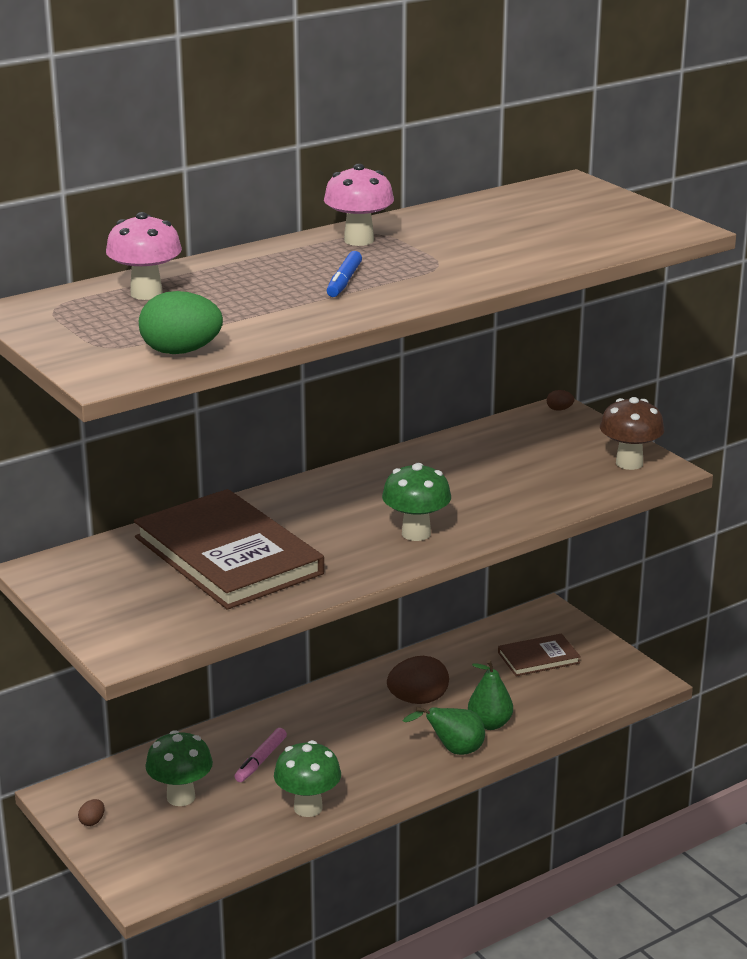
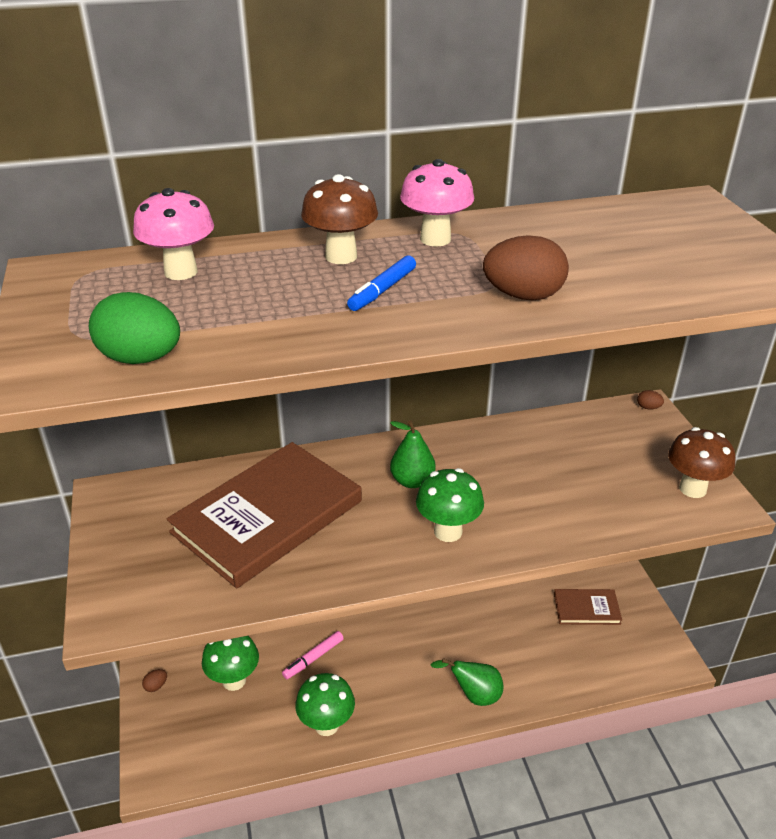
camera: 20 degrees right, 10 degrees up
(228, 555) = (268, 517): brown book -> brown book turned 60 degrees clockwise
(284, 263) = (341, 256): none -> brown mushroom
(418, 700) = (467, 628): brown egg -> brown egg (523, 296)
(490, 724) = (517, 673): green pear -> green pear (412, 481)

